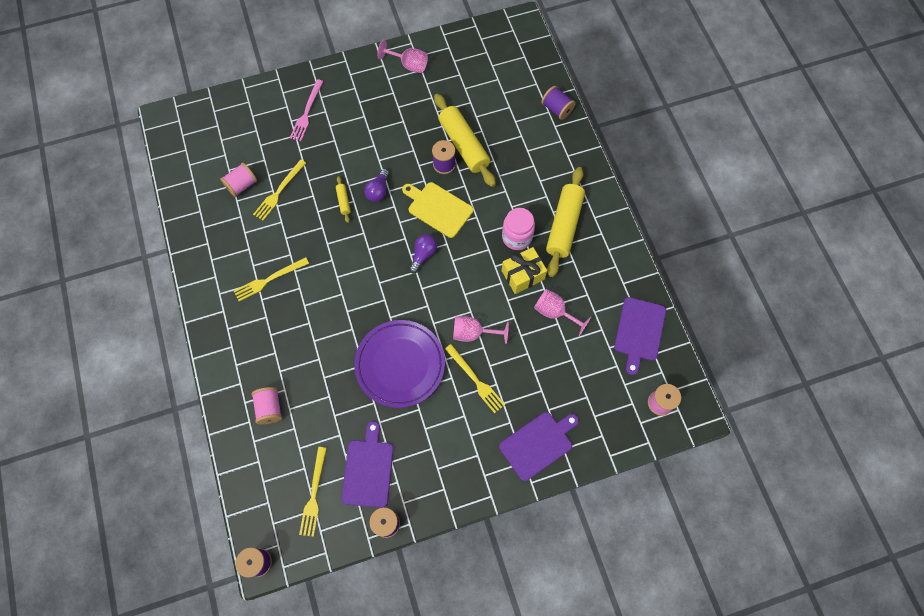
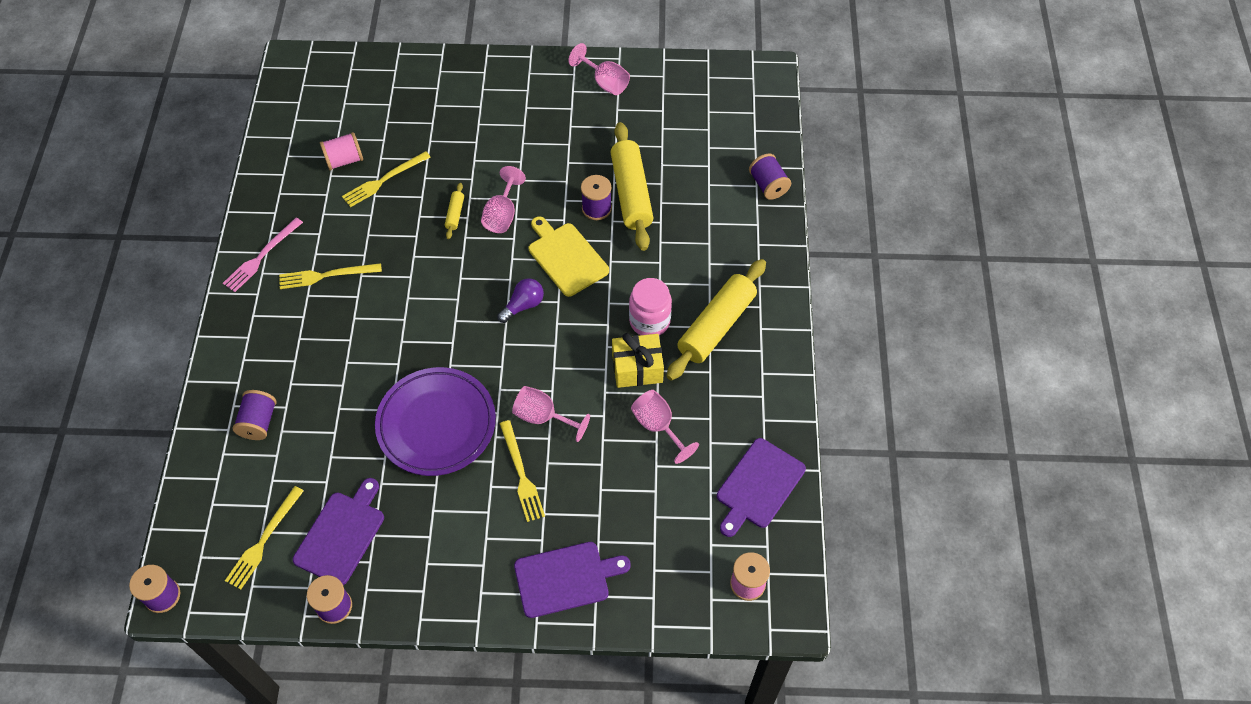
camera: 20 degrees right, 10 degrees down
(270, 408) = (259, 422): pink spool -> purple spool
(306, 113) = (457, 101): pink fork -> pink fork (261, 257)
(378, 191) = (502, 215): purple light bulb -> pink goblet

